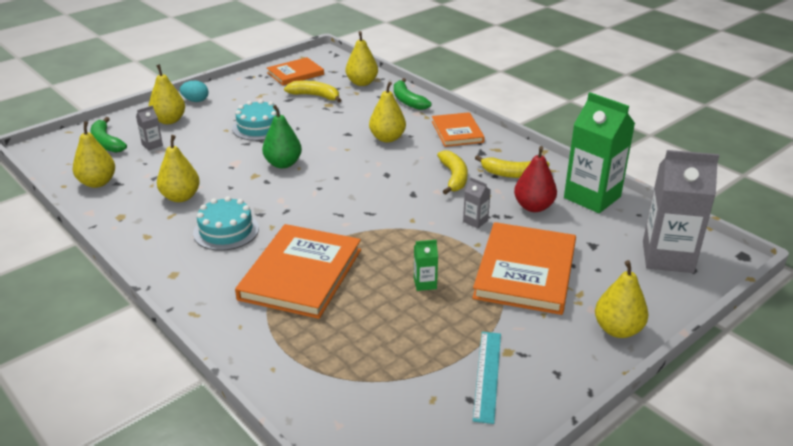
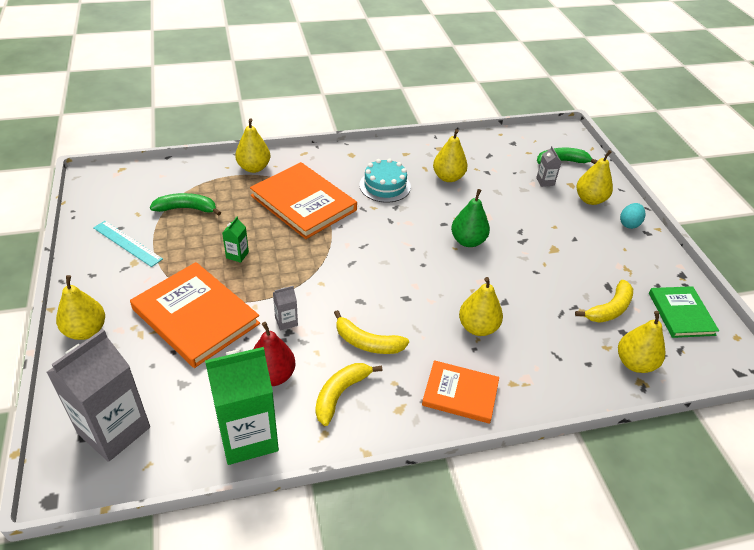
camera: 115 degrees right, 10 degrees up
(97, 183) = (495, 147): yellow pear -> yellow pear (254, 168)
(259, 127) = (549, 247): turquoise cake -> none
(295, 74) = (681, 314): orange book -> green book
(408, 101) = (564, 385): green banana -> green banana (186, 209)

